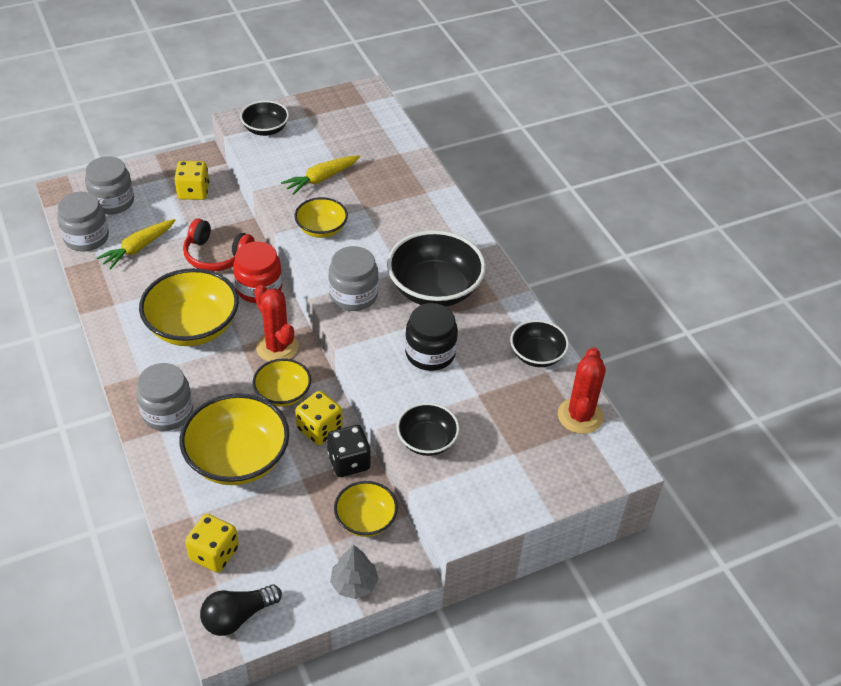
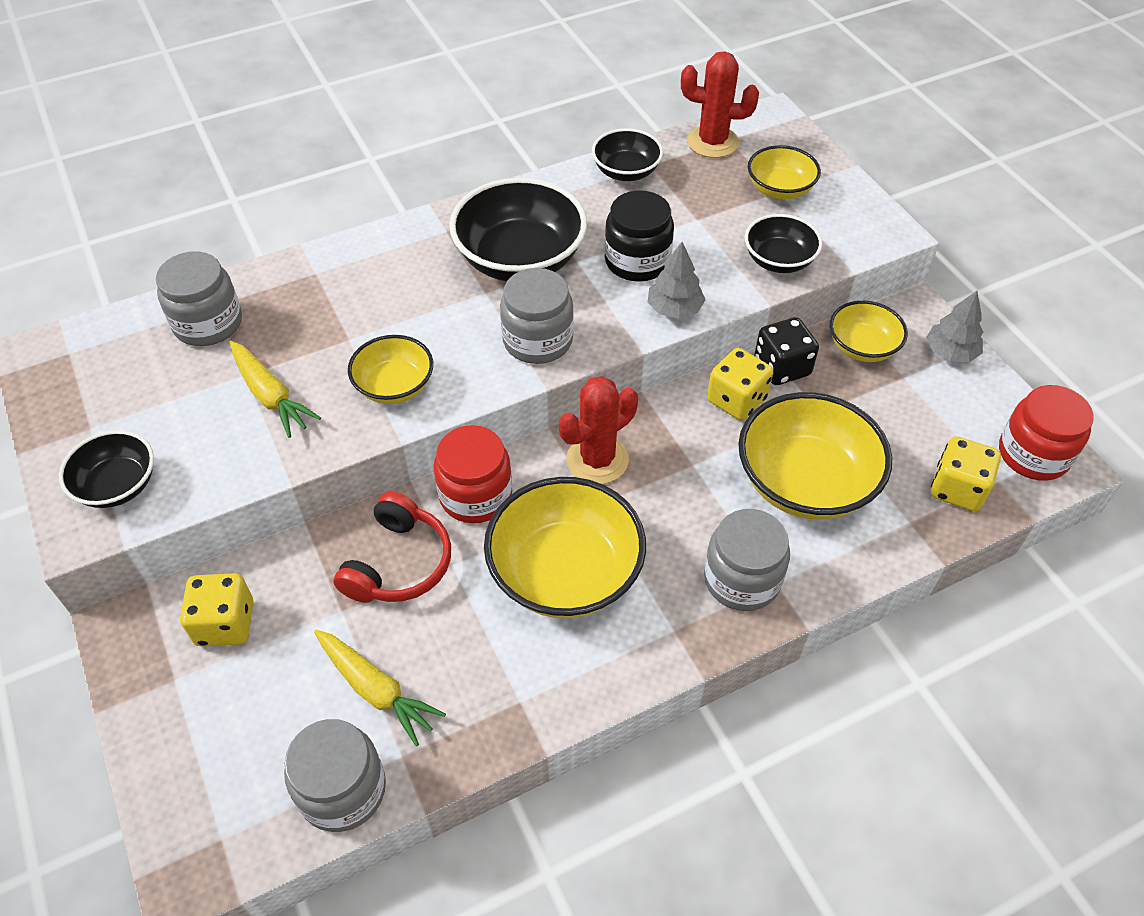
camera: 90 degrees left, 5 degrees up
(112, 201) = (237, 763): grey jar -> grey jar (208, 323)
(237, 616) = (1033, 454): black light bulb -> red jar
(283, 394) = (683, 444): yellow bowl -> yellow bowl (779, 189)
(377, 370) = (674, 309): none -> grey tree

